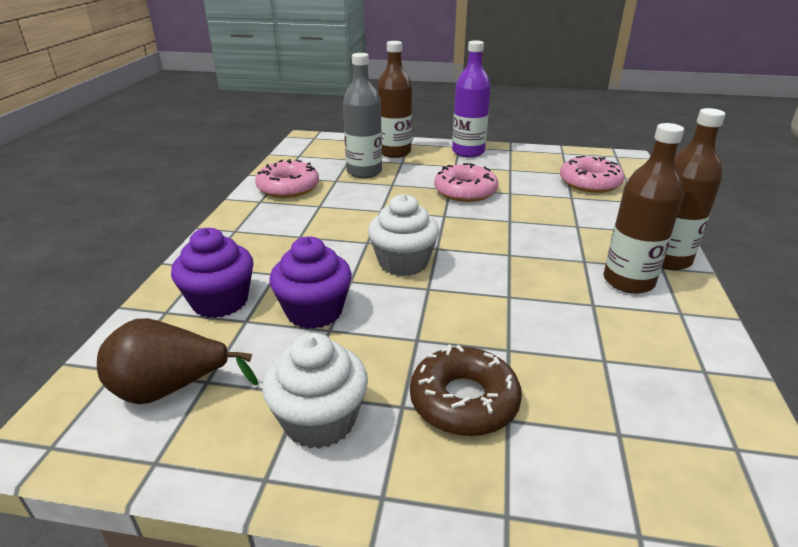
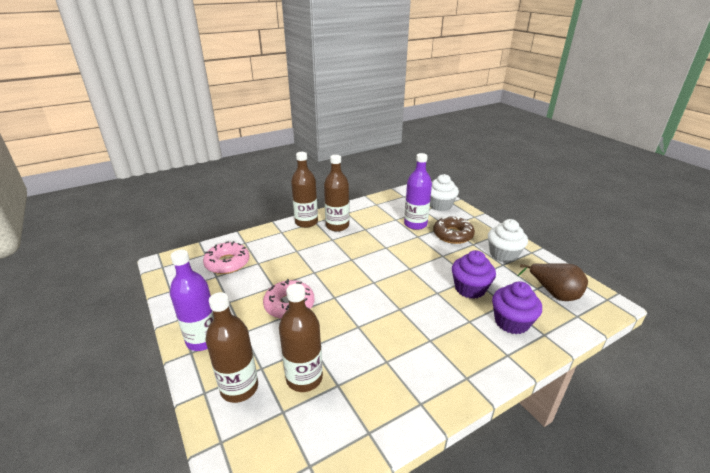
camera: 130 degrees left, 0 degrees up
(288, 187) = (382, 406): pink donut -> none
(364, 172) = (304, 378): grey bottle -> brown bottle
(403, 263) = (401, 285): white cupcake -> white cupcake (440, 205)
(558, 374) = (415, 224): none -> purple bottle

